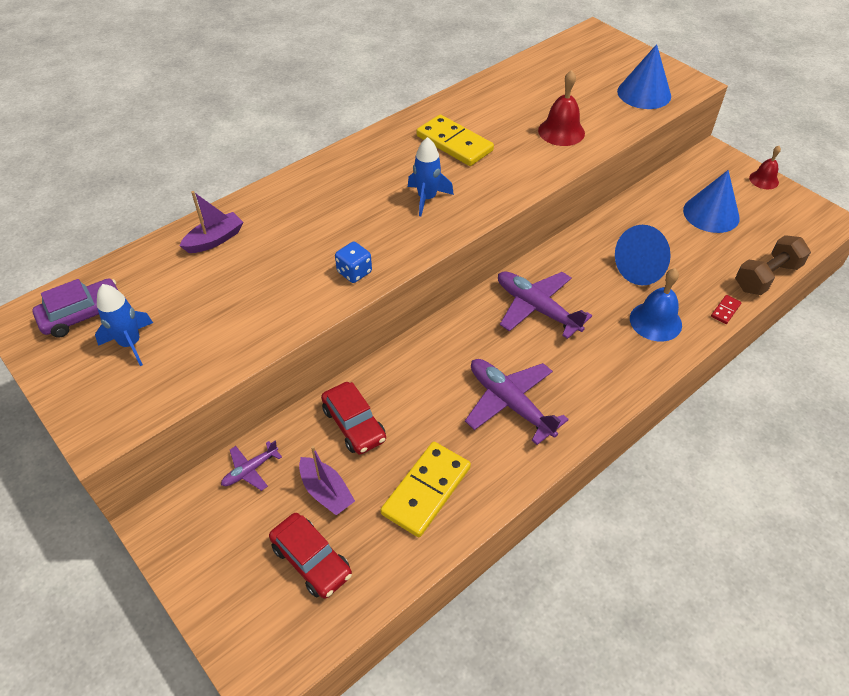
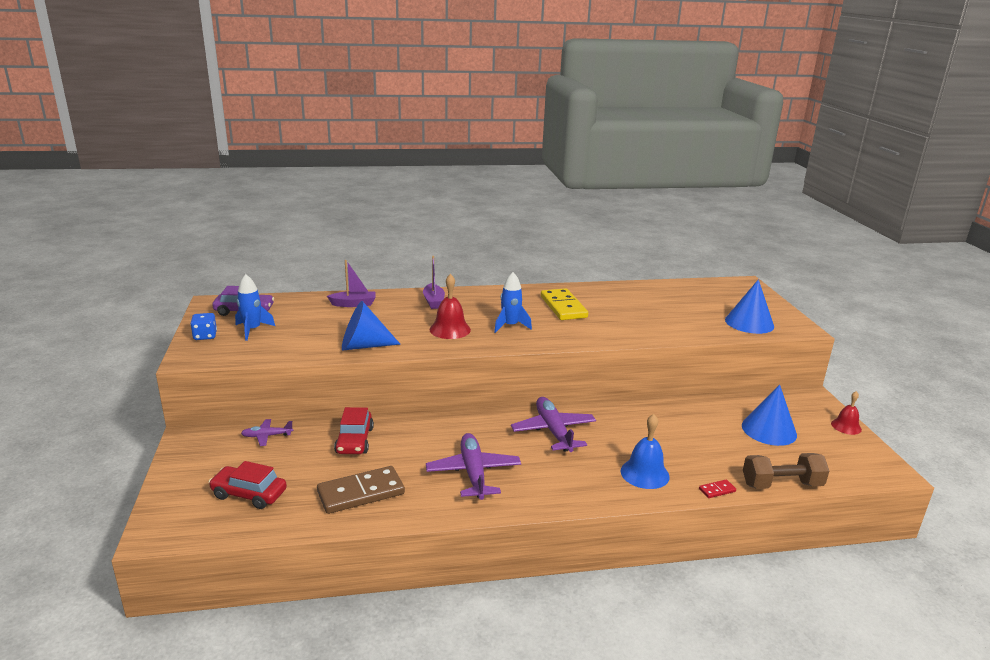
camera: 30 degrees right, 25 degrees down
(311, 560) = (249, 494): red car -> red car turned 120 degrees clockwise
(326, 492) = (298, 465): purple boat -> purple boat (433, 301)
(354, 272) = (418, 343): blue dice -> blue dice (205, 336)
(426, 490) = (361, 493): yellow domino -> brown domino
(561, 131) = (653, 323): red bell -> red bell (450, 329)
(643, 269) = (668, 440): blue cone -> blue cone (363, 346)

